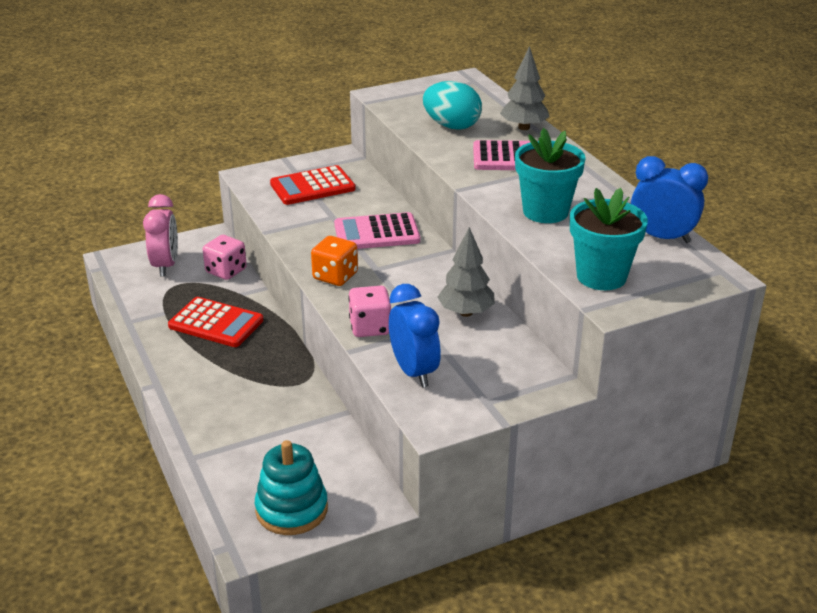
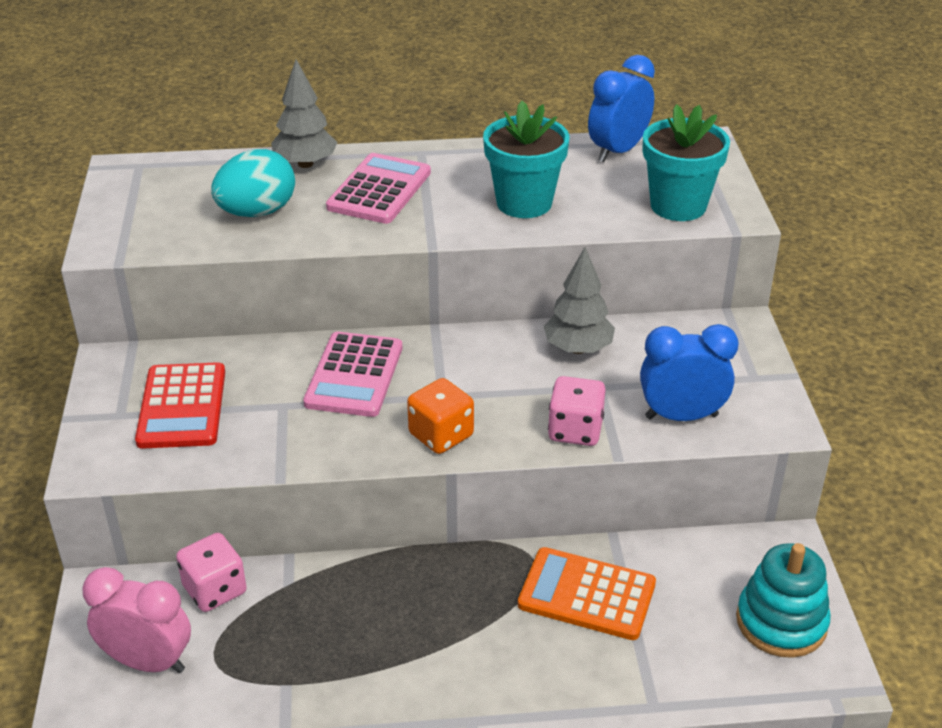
camera: 70 degrees left, 5 degrees up
(216, 323) = (351, 626): red calculator -> none
(281, 410) = (587, 594): none -> orange calculator

